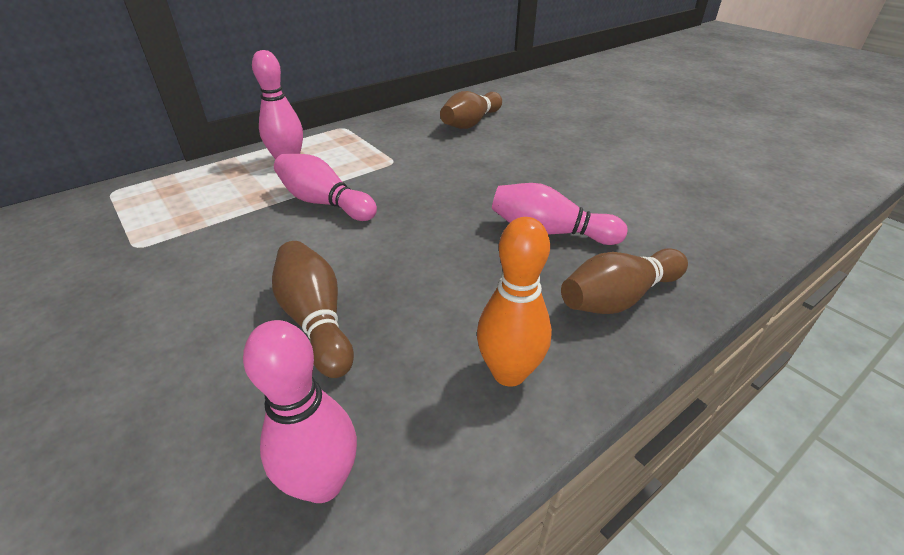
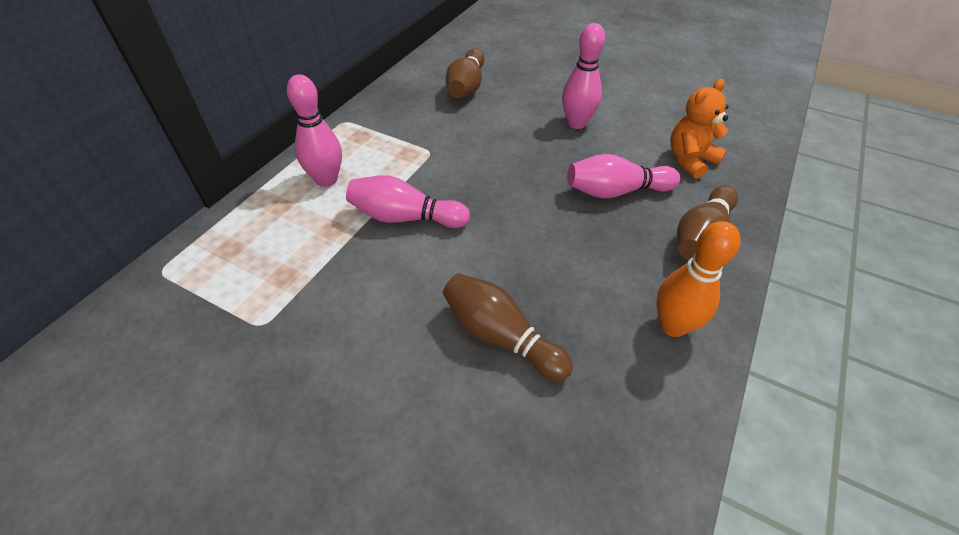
camera: 25 degrees left, 10 degrees up
(323, 483) = (616, 460): pink bowling pin -> pink bowling pin (576, 123)
(663, 225) = (690, 160): none -> orange teddy bear

